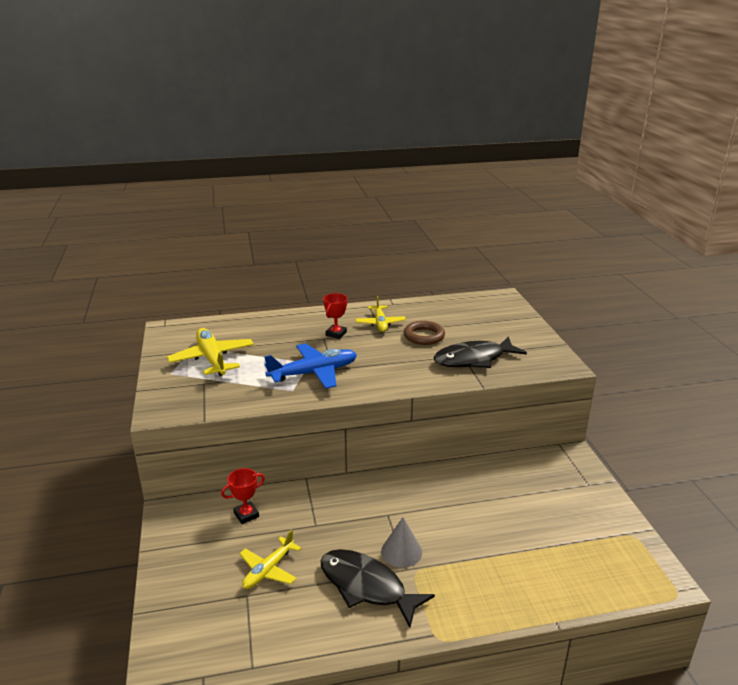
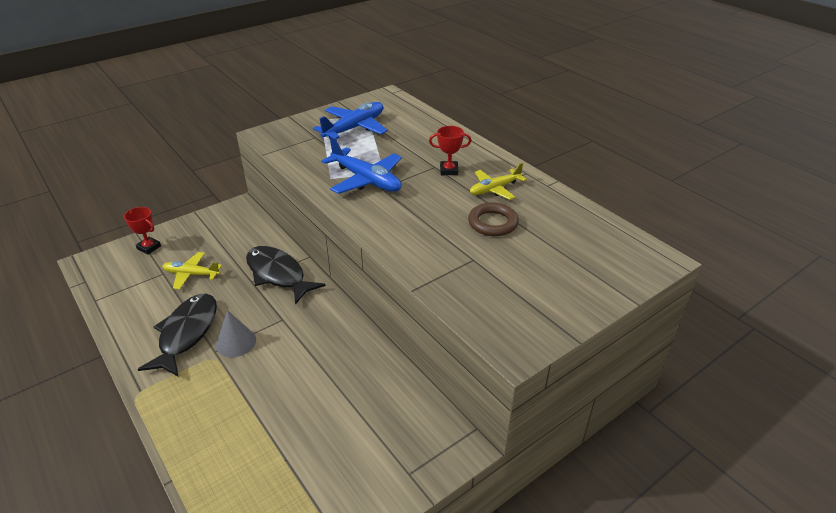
camera: 65 degrees right, 10 degrees up
(212, 359) = (354, 128): yellow plane -> blue plane
(246, 515) = (249, 242): red trophy -> red trophy (149, 247)
(473, 359) = (469, 269): black fish -> black fish (278, 274)

